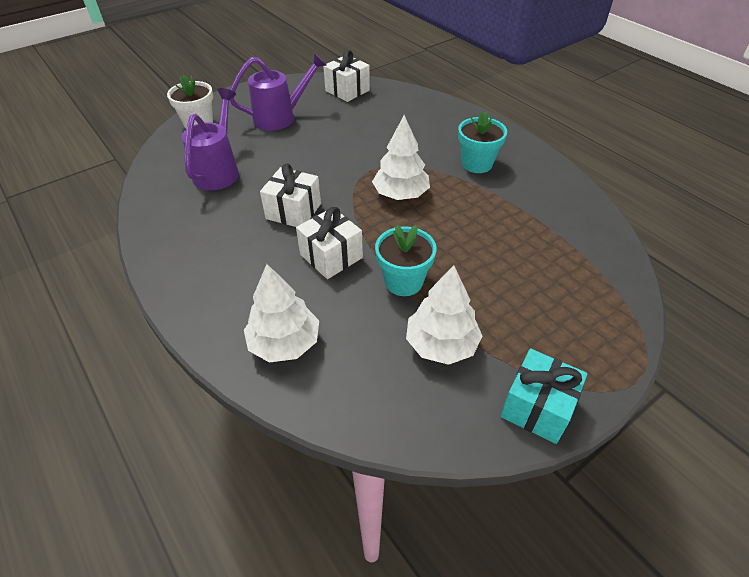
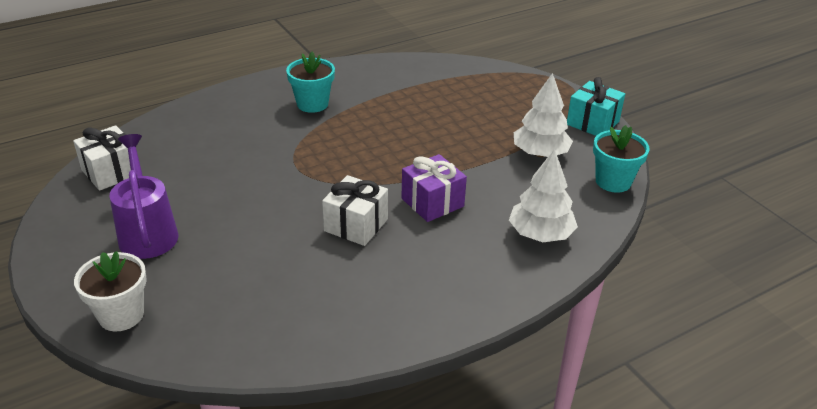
camera: 85 degrees left, 10 degrees down
(219, 171) = (254, 288): purple watering can -> none
(331, 256) = (432, 202): white gift -> purple gift
(400, 194) = (347, 153): white tree -> none
(403, 281) = (471, 164): turquoise flower pot -> turquoise flower pot (613, 181)

